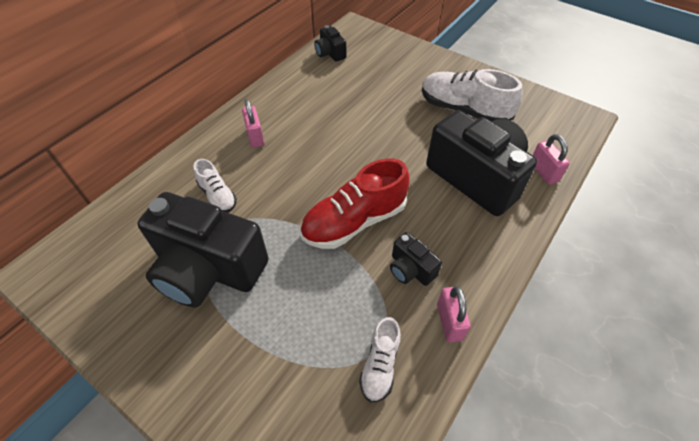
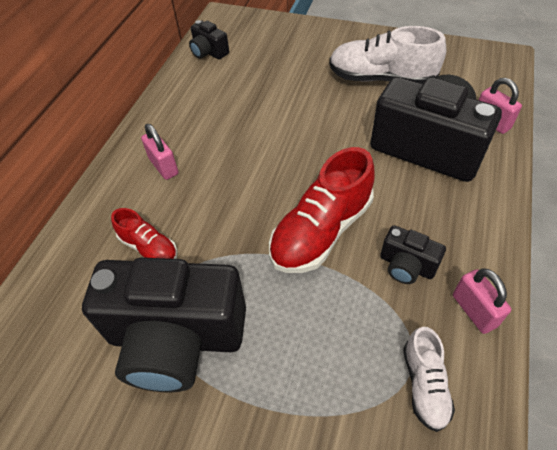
camera: 15 degrees left, 0 degrees up
(218, 196) = (149, 248): white shoe -> red shoe

